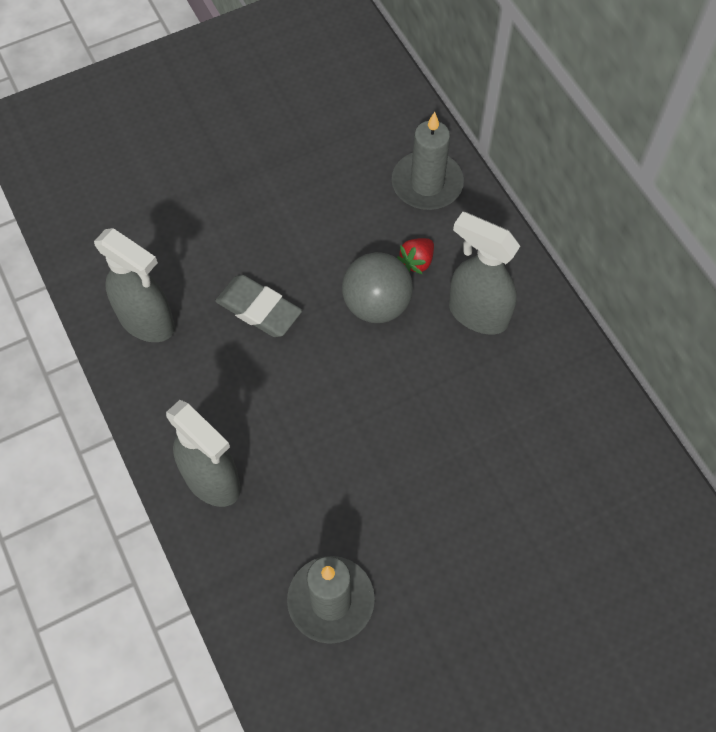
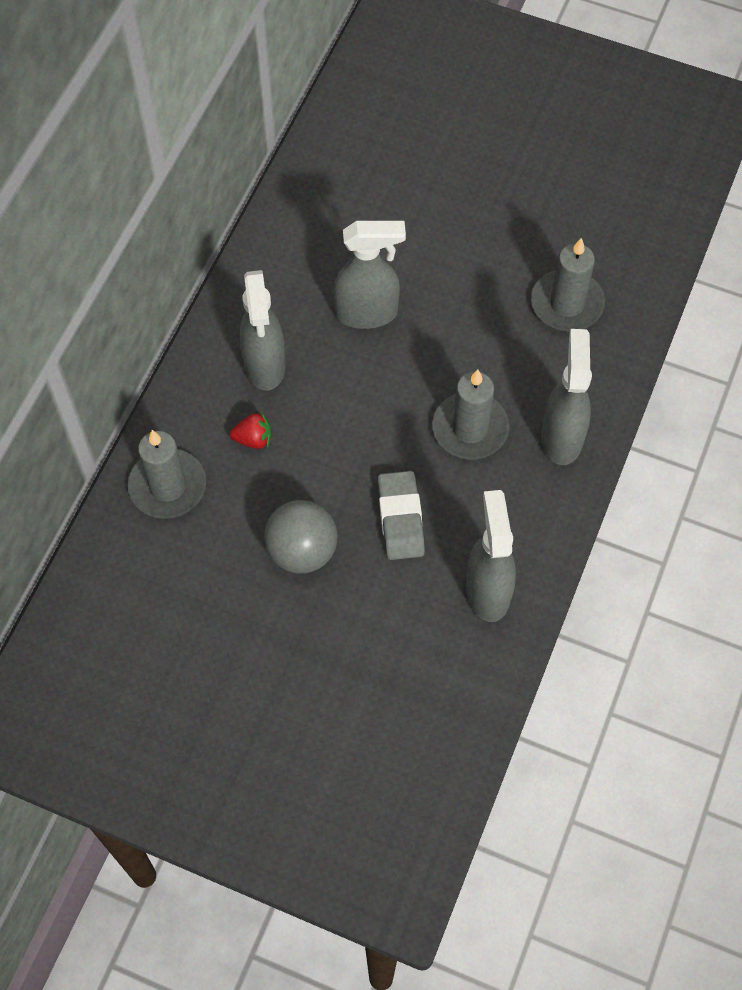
camera: 130 degrees left, 0 degrees up
(285, 417) = (470, 429): none -> grey candle
(376, 305) = (319, 439): grey ball -> grey ball (302, 551)
(463, 426) = (367, 313): none -> grey spray bottle

